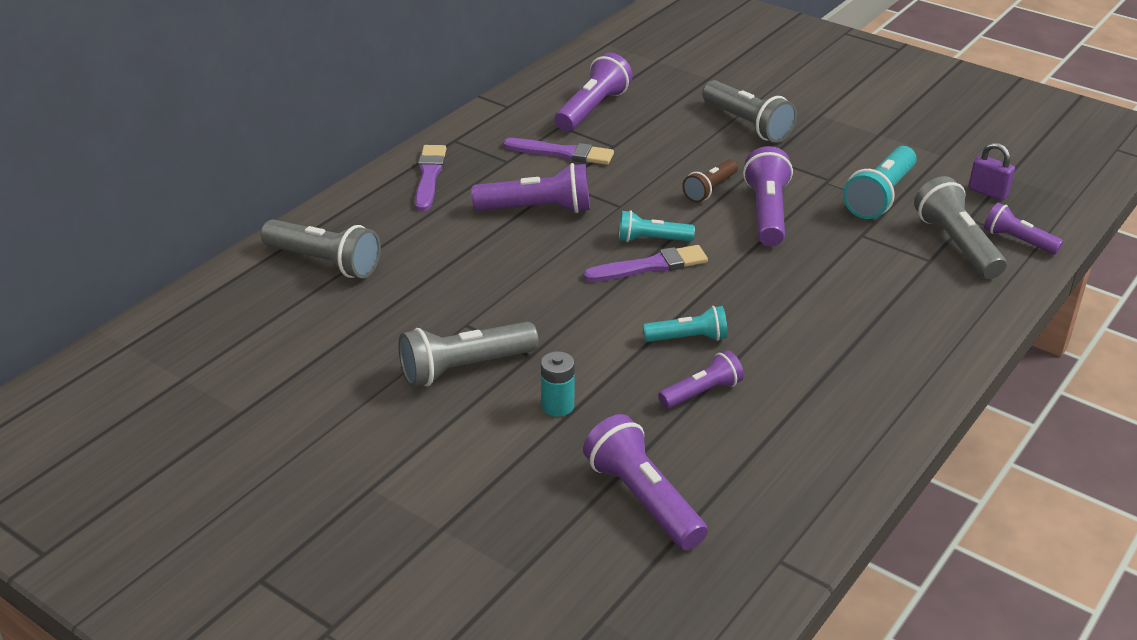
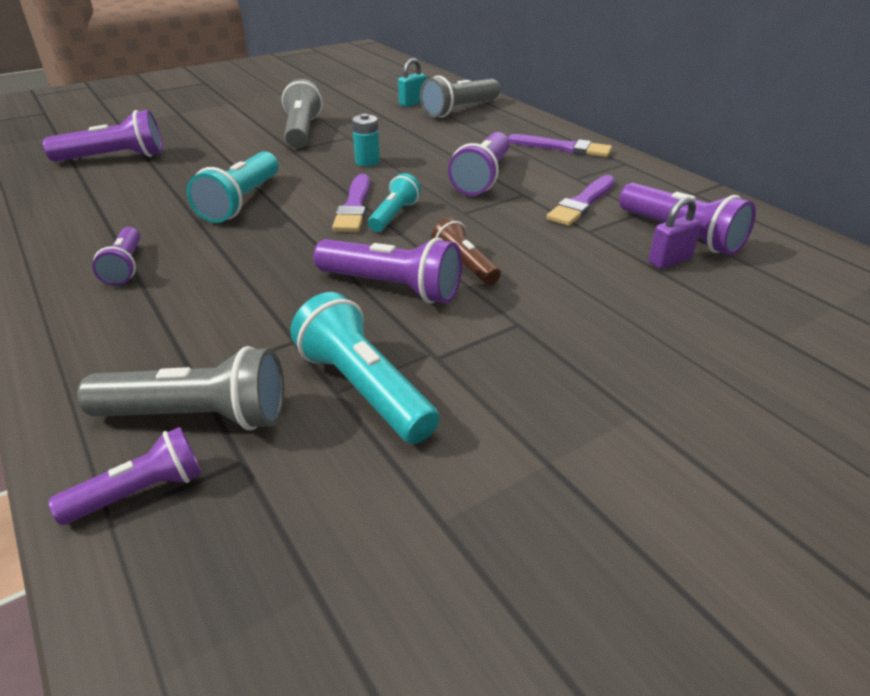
camera: 110 degrees right, 0 degrees up
(308, 306) = (412, 103): none -> turquoise padlock
(557, 406) = (230, 149): turquoise battery -> turquoise battery (367, 162)
(688, 338) = (241, 202): turquoise flashlight -> turquoise flashlight, size x1.61
(702, 392) = (176, 194): purple flashlight -> purple flashlight (125, 267)
(748, 125) = (616, 332): grey flashlight -> none
(988, 192) = (287, 526): purple padlock -> purple padlock (669, 260)

